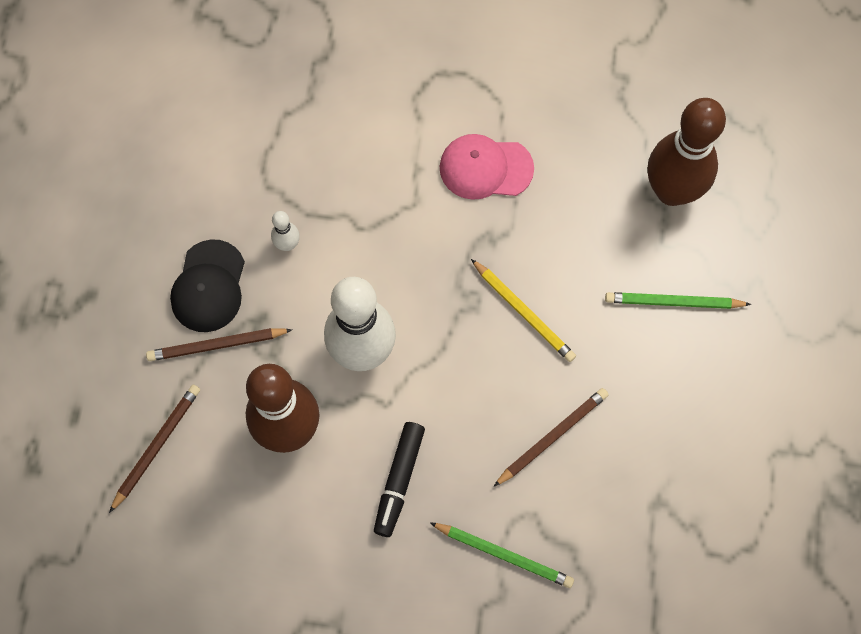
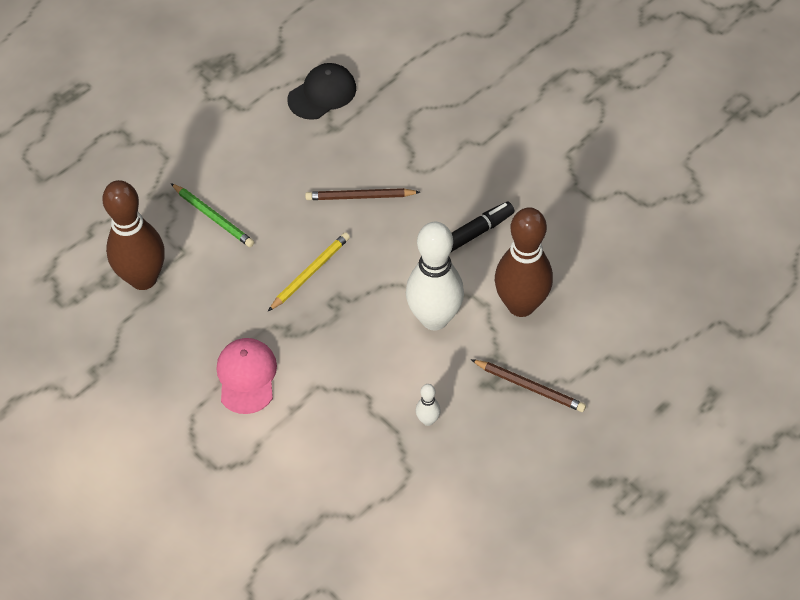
camera: 140 degrees left, 15 degrees down
(156, 446) = (617, 351): brown pencil -> none
(208, 286) = (506, 429): black cap -> black cap (322, 94)
(485, 168) = (246, 376): pink cap -> pink cap turned 135 degrees counterclockwise
(503, 555) = (445, 159): green pencil -> none
(523, 312) = (310, 273): yellow pencil -> yellow pencil turned 45 degrees clockwise

